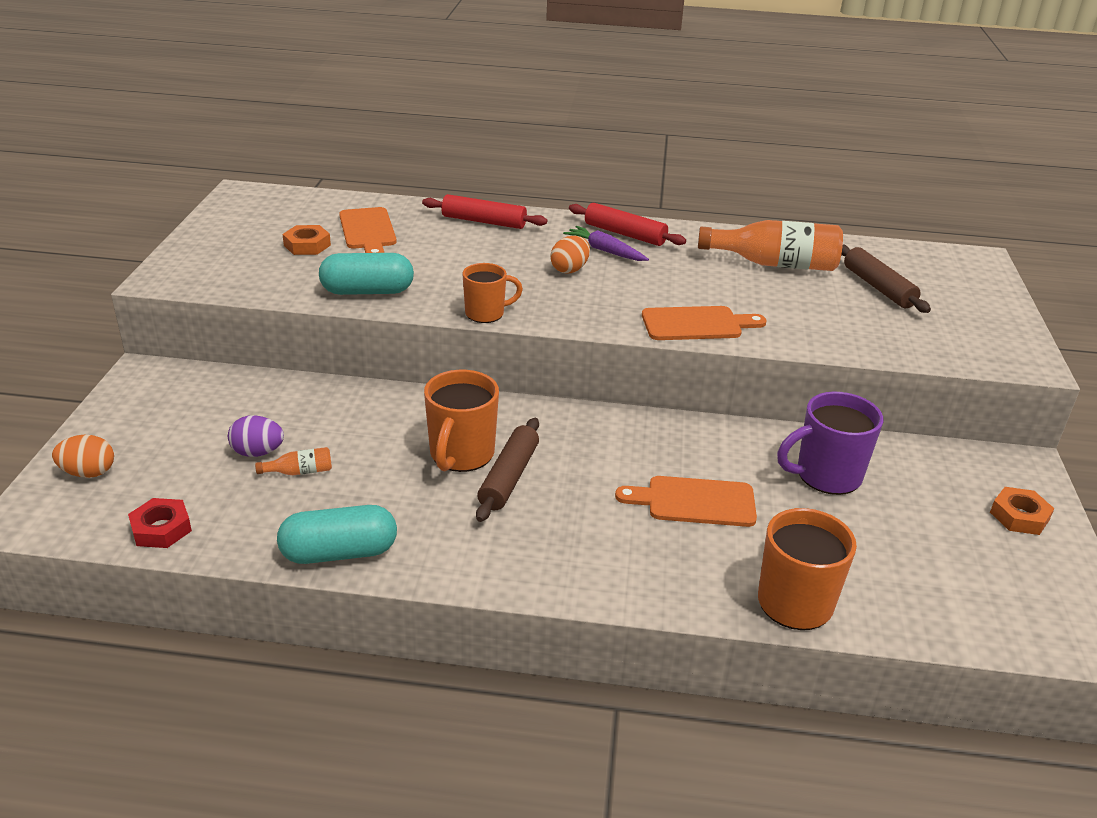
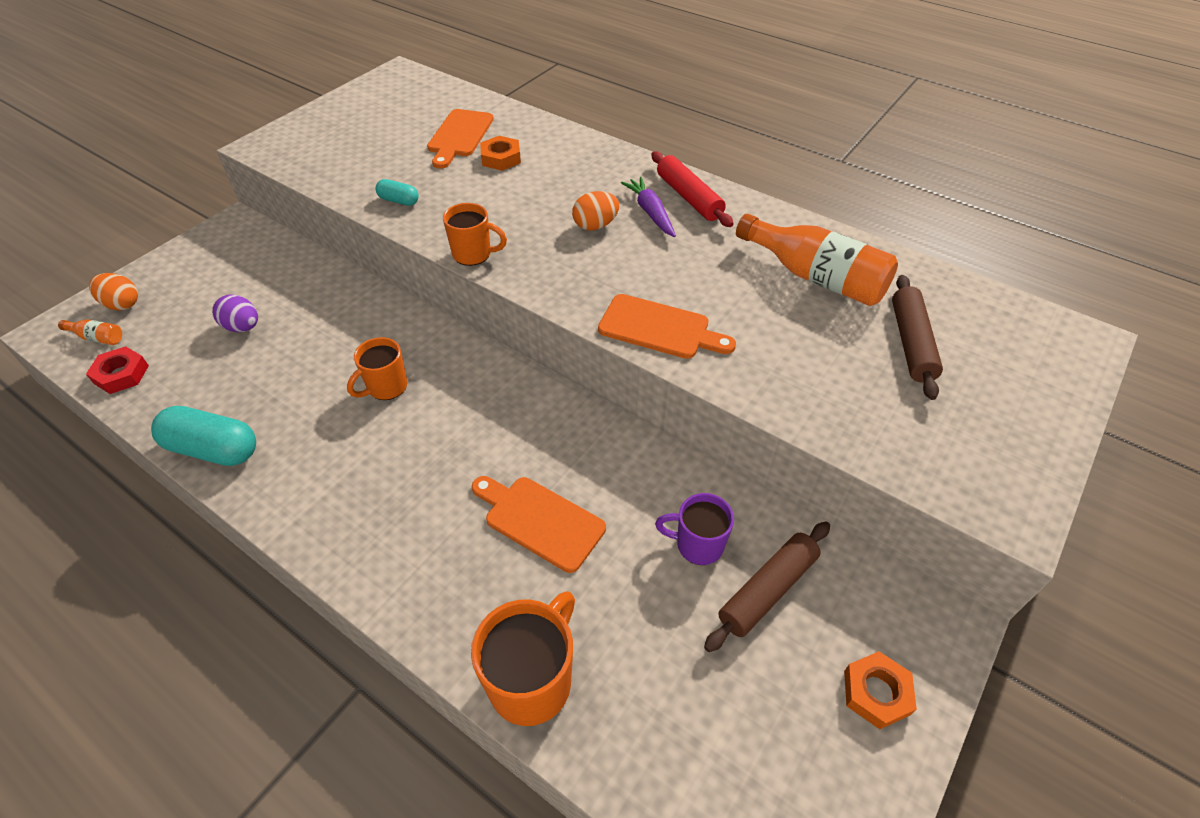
camera: 30 degrees right, 15 degrees up
(300, 472) = (255, 357): orange bottle -> orange bottle (97, 338)
(307, 245) = (397, 139): orange nut -> orange nut (501, 158)
(367, 291) = (399, 201): turquoise capsule -> turquoise capsule, size x0.52
(461, 455) = (386, 387): orange mug -> orange mug, size x0.65
(483, 221) = (568, 150): red rolling pin -> none
(509, 477) = (403, 426): brown rolling pin -> brown rolling pin (767, 590)
(826, 476) = (697, 545): purple mug -> purple mug, size x0.65

